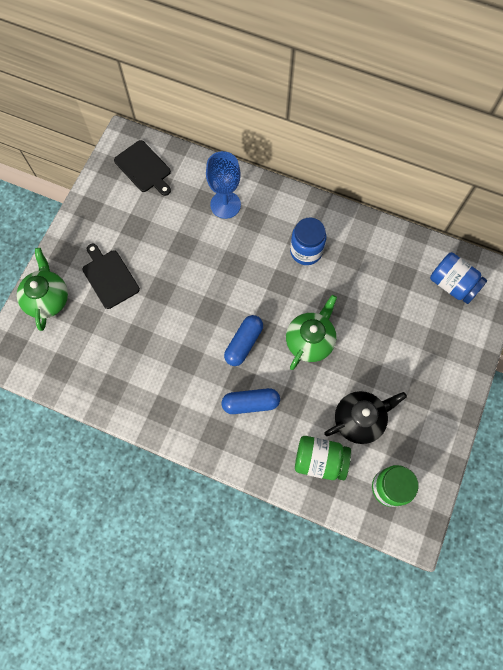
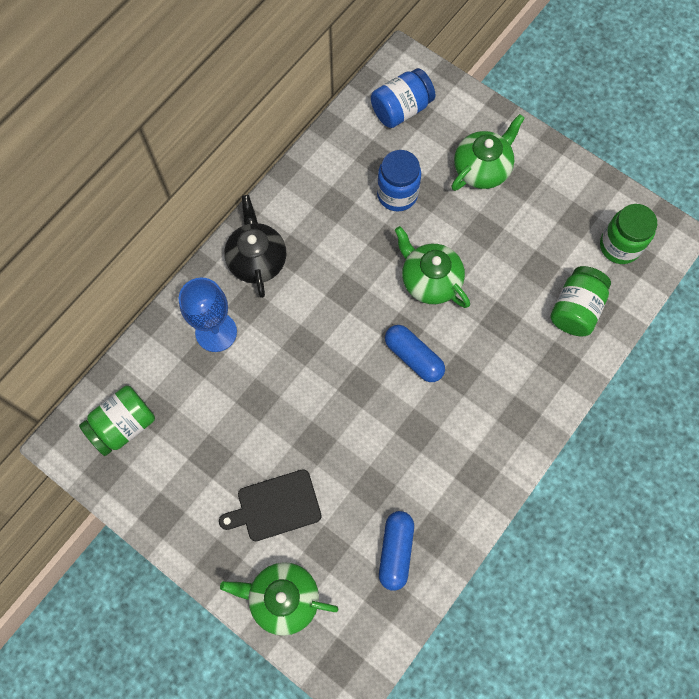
camera: 75 degrees left, 0 degrees up
(144, 168) = (123, 425): black cutting board -> green jar
(250, 403) = (491, 368): blue capsule -> blue capsule (395, 551)
(306, 251) = (312, 253): blue jar -> blue jar (397, 194)
(359, 419) = (537, 254): black teapot -> black teapot (257, 259)
(422, 359) = (482, 169): none -> green teapot

